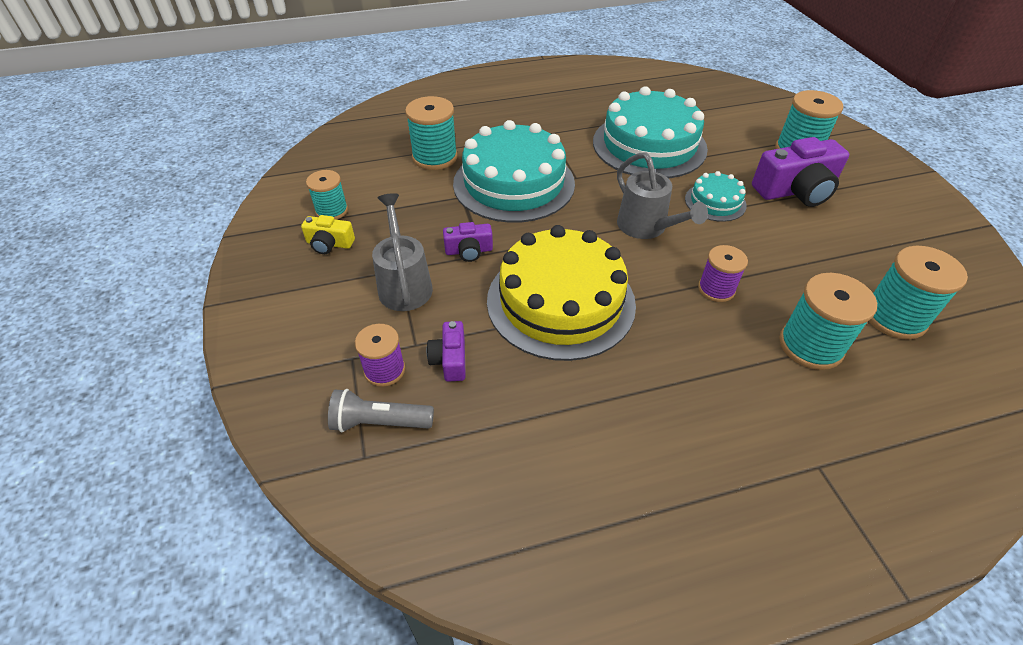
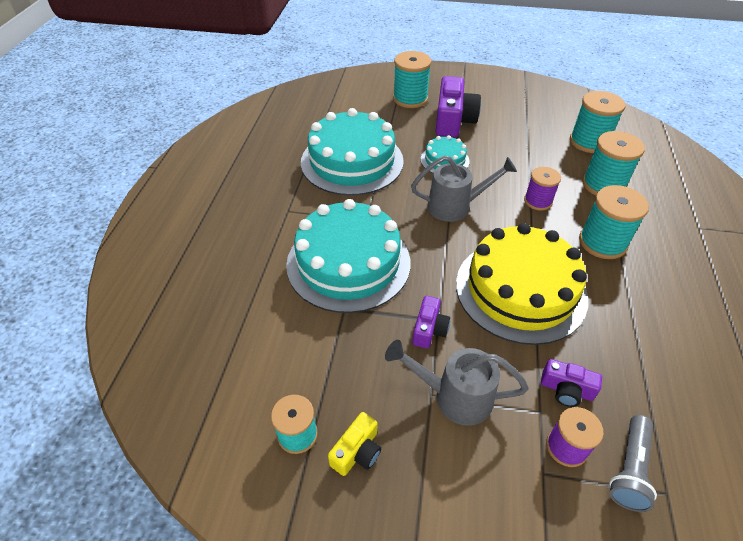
camera: 65 degrees left, 0 degrees up
(435, 157) = (263, 308): turquoise spool -> turquoise spool (602, 242)

